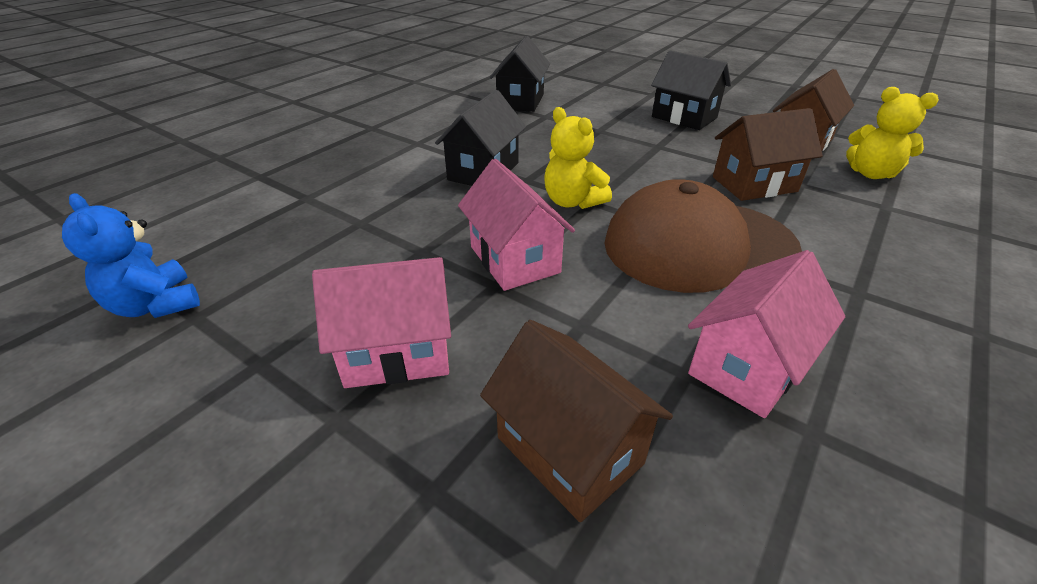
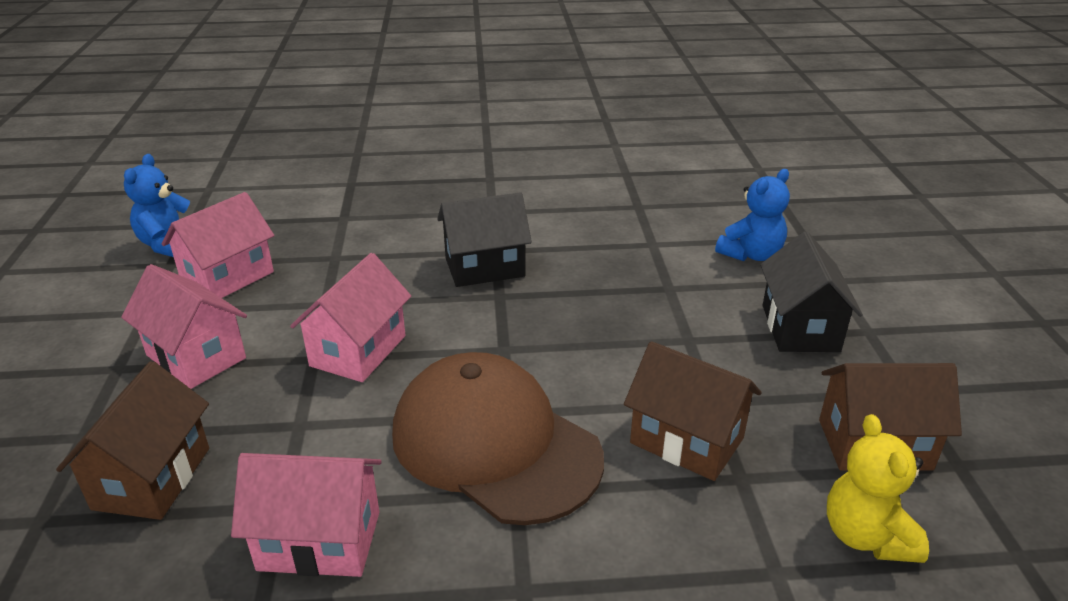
camera: 50 degrees right, 5 degrees down
(289, 288) = (228, 277): none -> pink house
(520, 101) = (664, 215): black house -> none
(572, 201) = (490, 337): yellow teddy bear -> none
(599, 99) = (751, 254): none -> blue teddy bear

